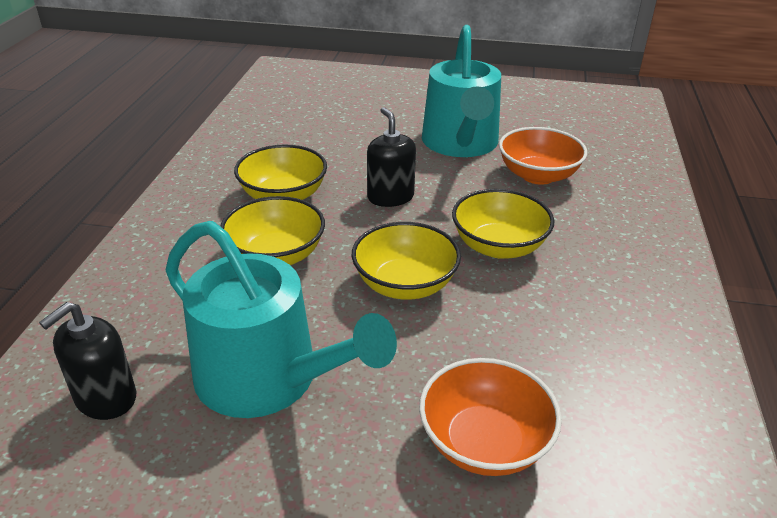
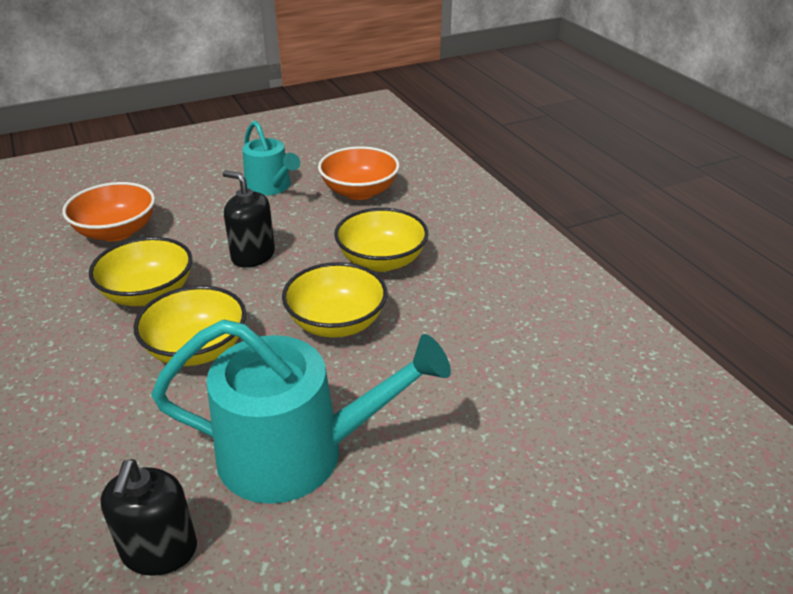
camera: 35 degrees left, 0 degrees up
(461, 144) = (271, 187): turquoise watering can -> turquoise watering can, size x0.59
(484, 442) = (504, 409): orange bowl -> orange bowl (116, 232)

